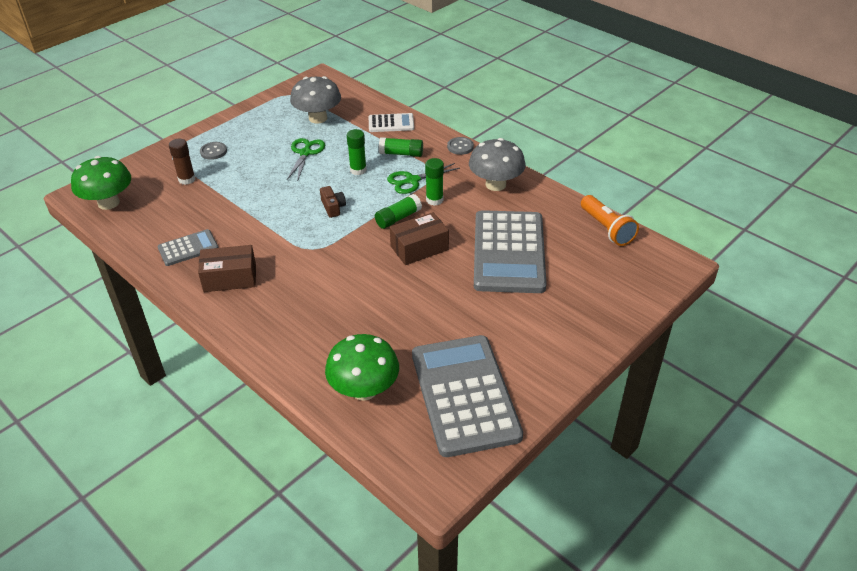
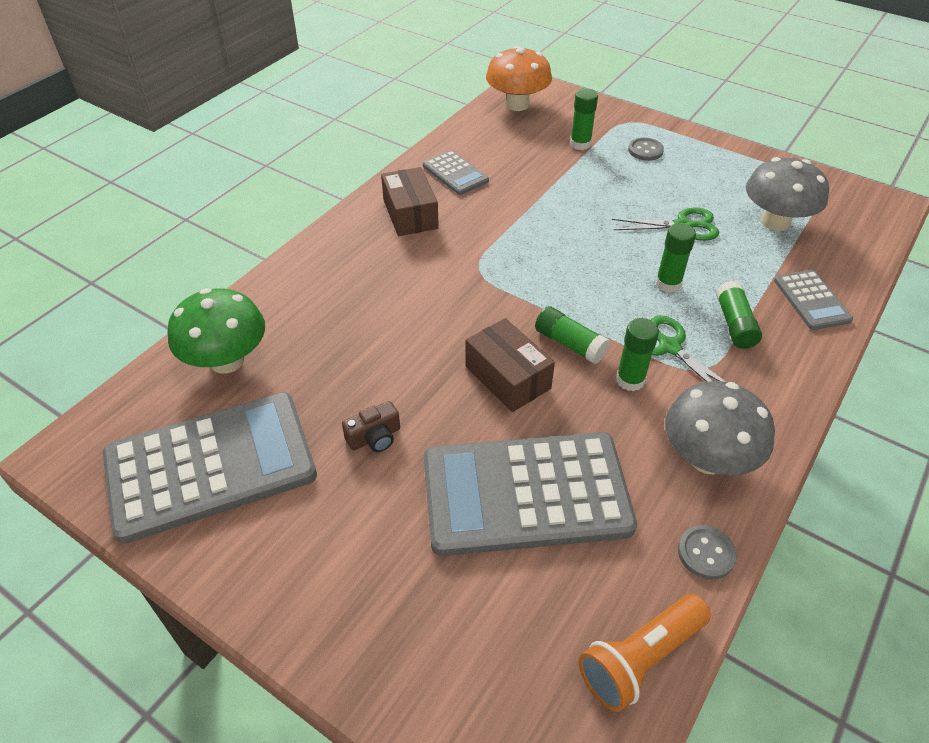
camera: 80 degrees right, 5 degrees up
(108, 203) = (517, 104): green mushroom -> orange mushroom
(187, 179) = (580, 144): brown glue stick -> green glue stick
(333, 207) = (571, 273): brown camera -> brown camera (374, 437)
(391, 123) = (811, 300): white calculator -> grey calculator
(460, 147) = (795, 396): grey button -> grey button (706, 553)

